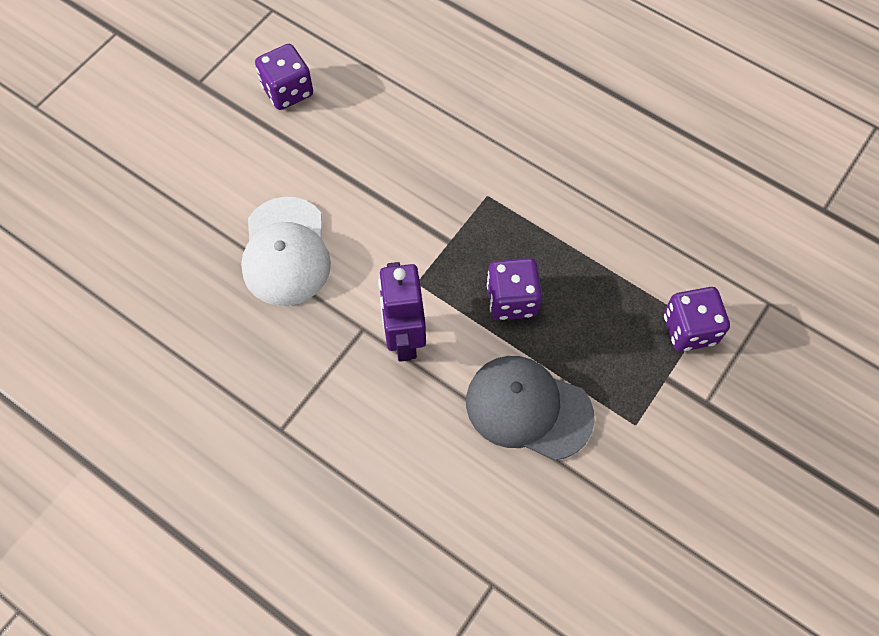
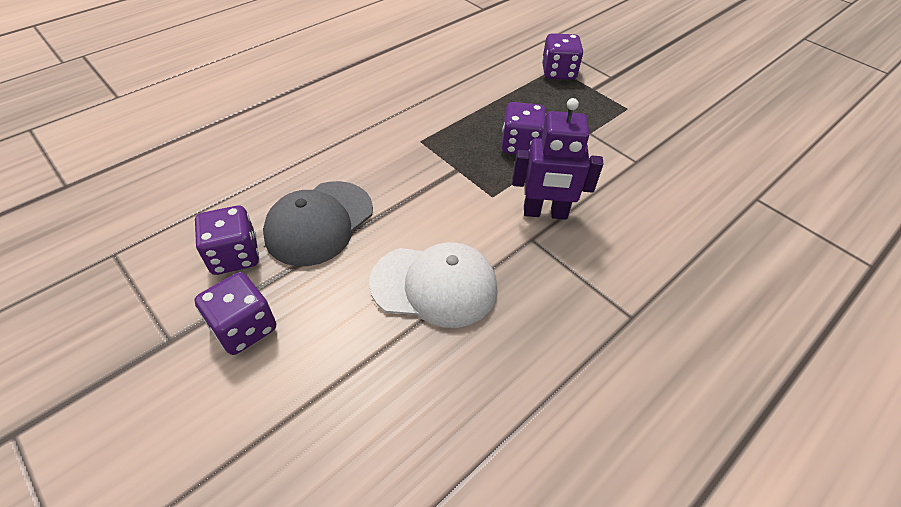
camera: 80 degrees left, 15 degrees down
(217, 125) = (244, 328): none -> purple dice
(528, 408) = (614, 154): grey cap -> grey cap (319, 223)

